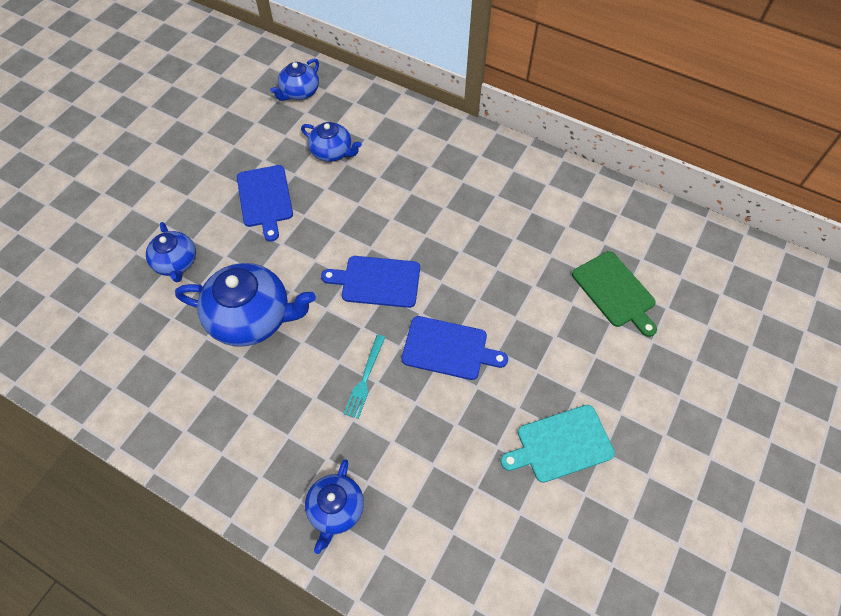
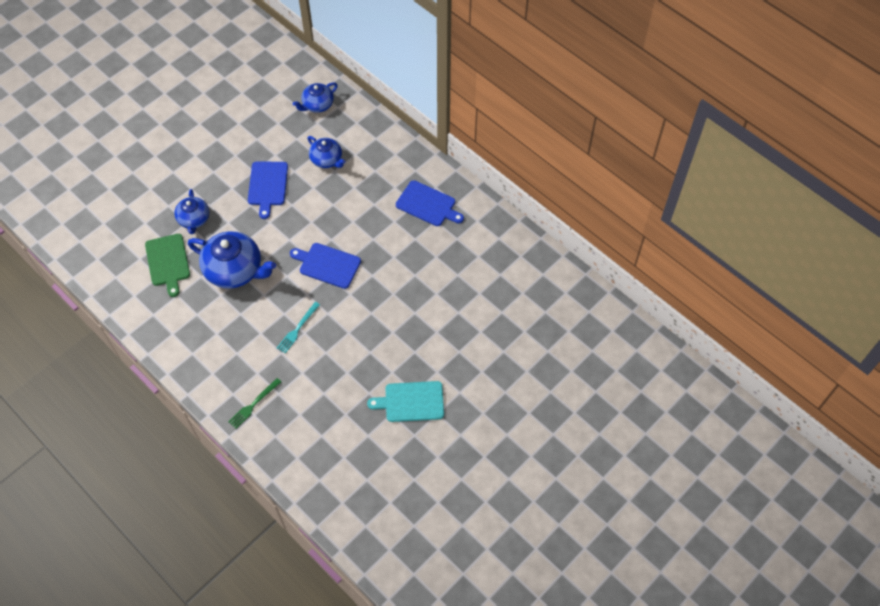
camera: 15 degrees right, 0 degrees up
(336, 509) = (253, 404): blue teapot -> green fork
(448, 348) = (360, 322): blue cutting board -> blue cutting board (428, 204)
(615, 291) = (492, 311): green cutting board -> green cutting board (168, 262)

